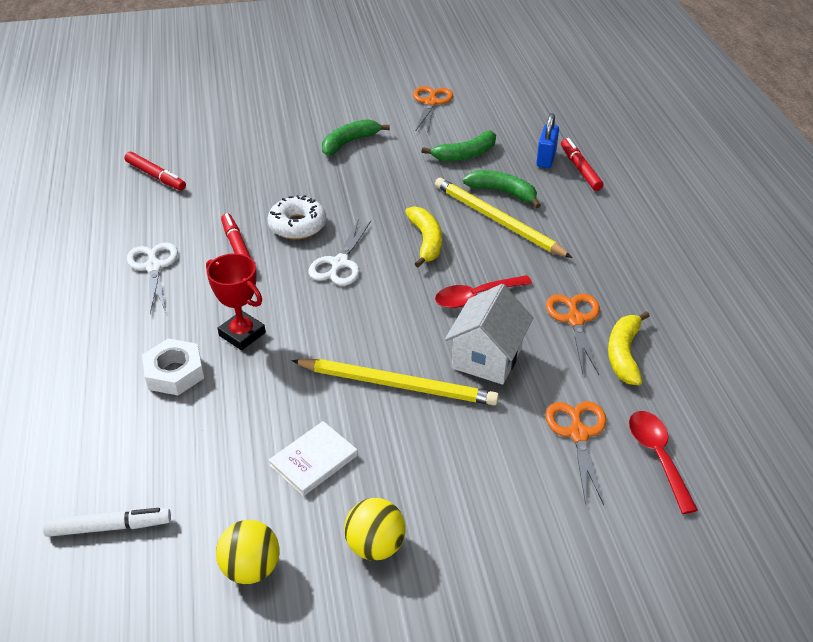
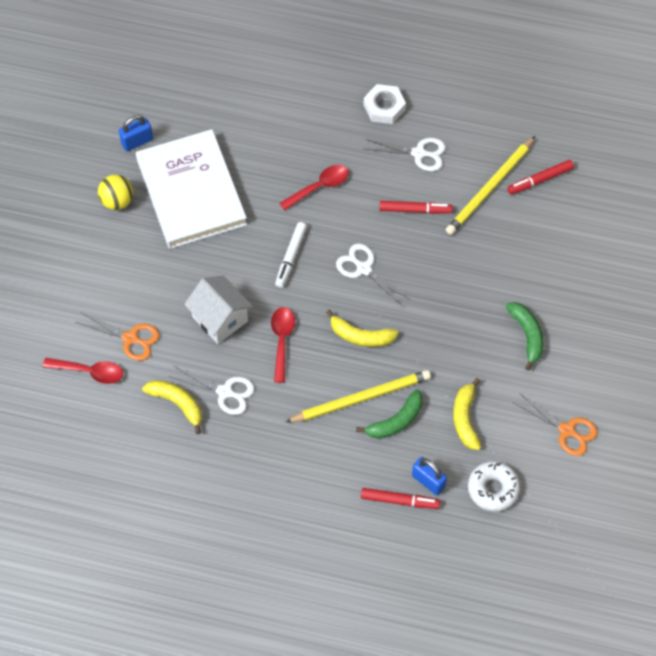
camera: 115 degrees right, 20 degrees up
(109, 527) = (200, 86): white marker -> white marker (291, 257)
(174, 372) = (303, 141): white nut -> white nut (384, 107)
(242, 334) = (319, 187): red trophy -> red spoon
(251, 568) = (137, 141): yellow ball -> blue padlock
(297, 225) = (424, 257): white donut -> white donut (493, 489)
(314, 460) = (191, 192): white book -> white book, size x2.45
(398, 385) = (225, 258): yellow pencil -> yellow pencil (490, 188)
(465, 155) = (465, 418): green banana -> yellow banana
(575, 320) = (225, 392): orange scissors -> white scissors

